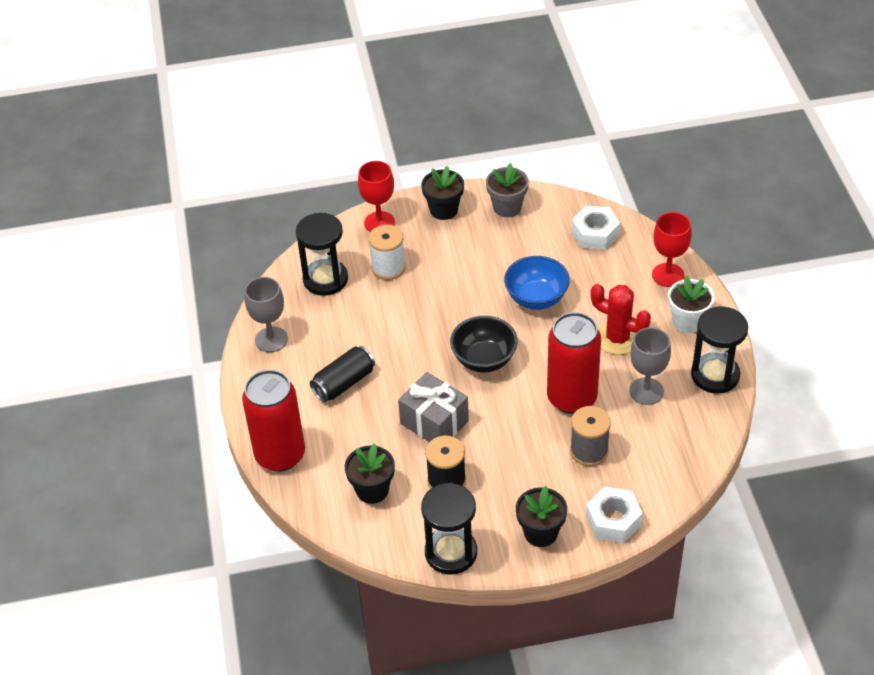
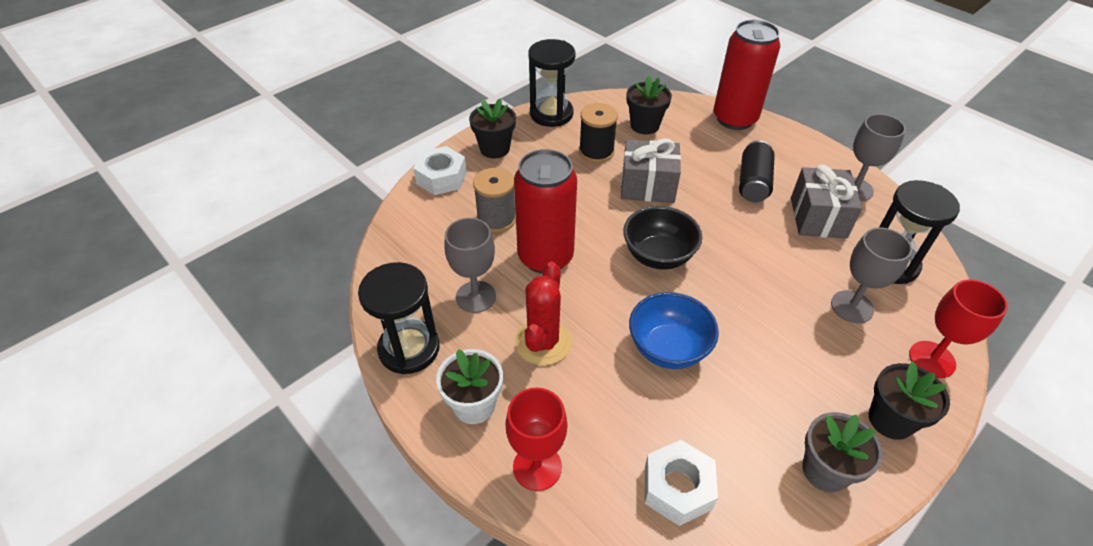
camera: 145 degrees right, 0 degrees up
(330, 332) = (818, 217): none -> grey gift
(388, 268) = (852, 307): white spool -> grey goblet
(617, 338) = (543, 342): red cactus -> red cactus turned 75 degrees counterclockwise

